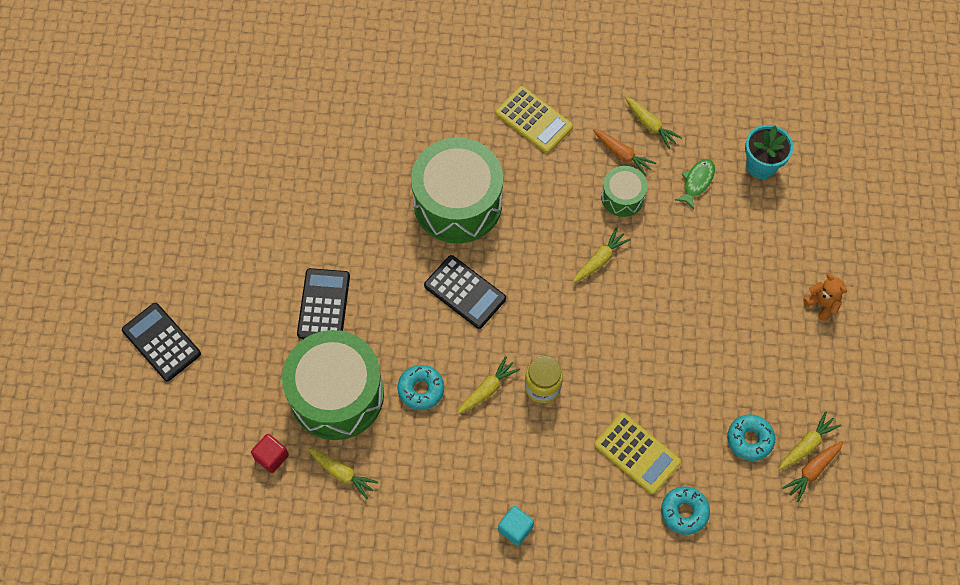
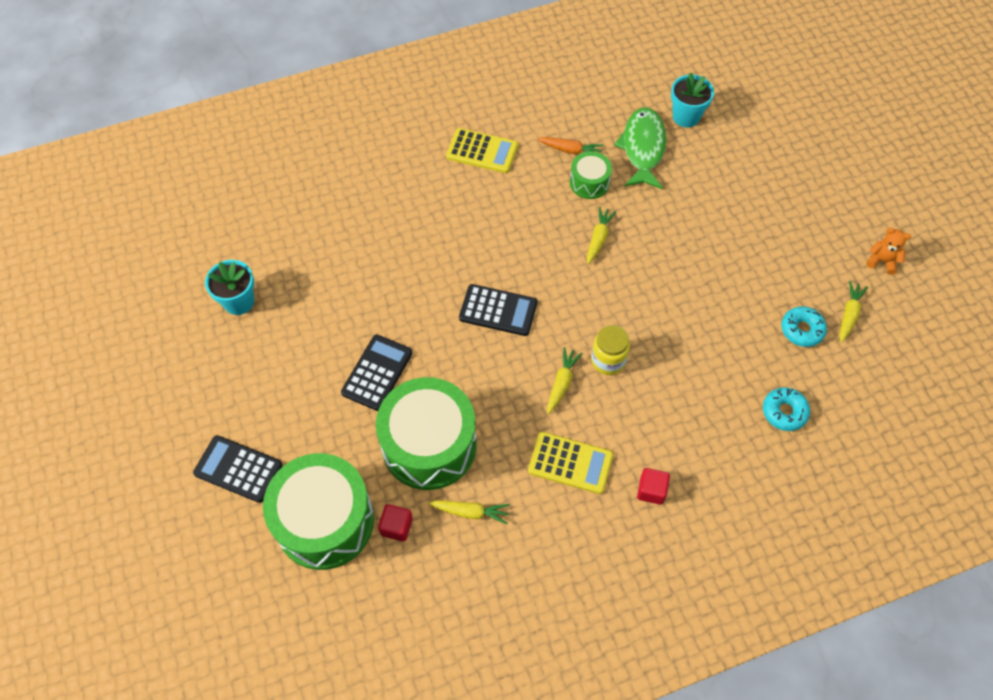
camera: 25 degrees left, 5 degrees down
(233, 182) = (239, 301): none -> turquoise flower pot
(324, 305) = (377, 373): black calculator -> black calculator turned 45 degrees clockwise
(421, 389) = (503, 408): turquoise donut -> none
(457, 203) = (452, 241): green drum -> green drum (325, 521)
(515, 528) = (651, 490): turquoise cube -> red cube
(637, 453) = (718, 381): yellow calculator -> yellow calculator (570, 463)
(650, 125) = (581, 120): yellow carrot -> none
(697, 182) = (643, 148): green fish -> green fish, size x1.89
(812, 471) = (865, 333): orange carrot -> none
(822, 304) = (795, 201): orange teddy bear -> orange teddy bear (882, 261)

